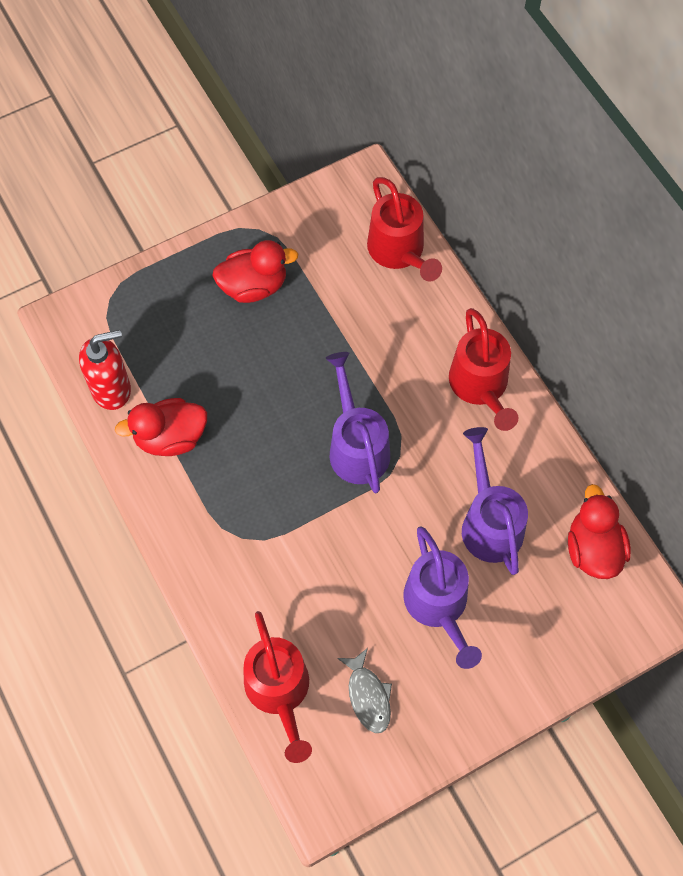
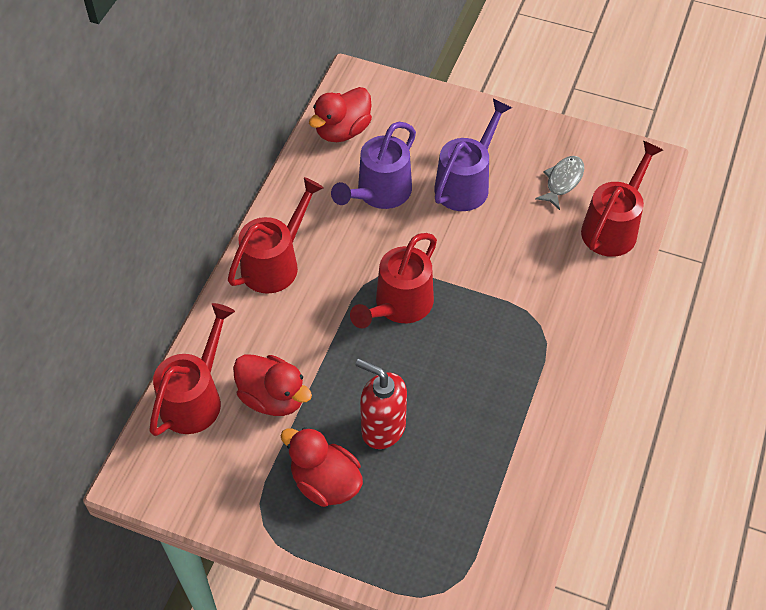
camera: 130 degrees left, 10 degrees down
(112, 389) = (521, 513): red soap dispenser -> red soap dispenser (382, 428)
(170, 438) = (516, 433): red duck -> red duck (273, 398)
(356, 445) = (399, 306): purple watering can -> red watering can

